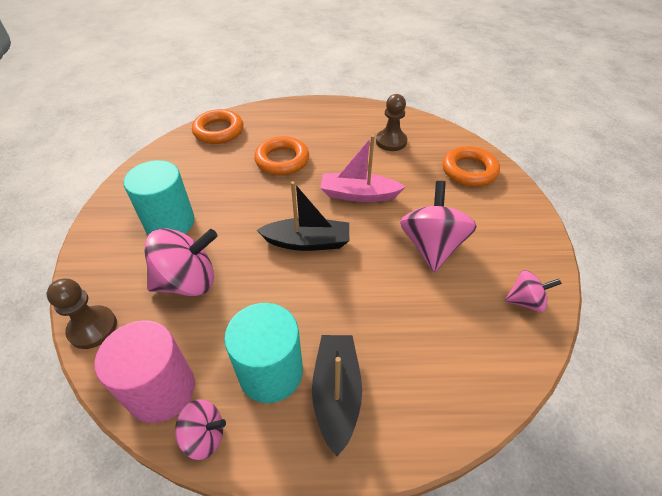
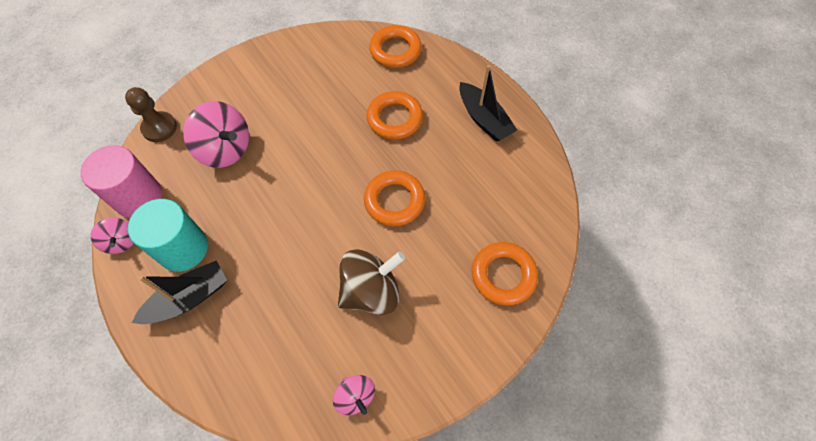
camera: 55 degrees right, 15 degrees up
(170, 223) = (270, 98): turquoise cylinder -> none
(307, 242) = (312, 197): black boat -> black boat (484, 119)
(358, 195) = (394, 201): pink boat -> orange ring
(391, 141) = (493, 185): brown pawn -> none
(432, 246) = (371, 291): pink spinning top -> brown spinning top

